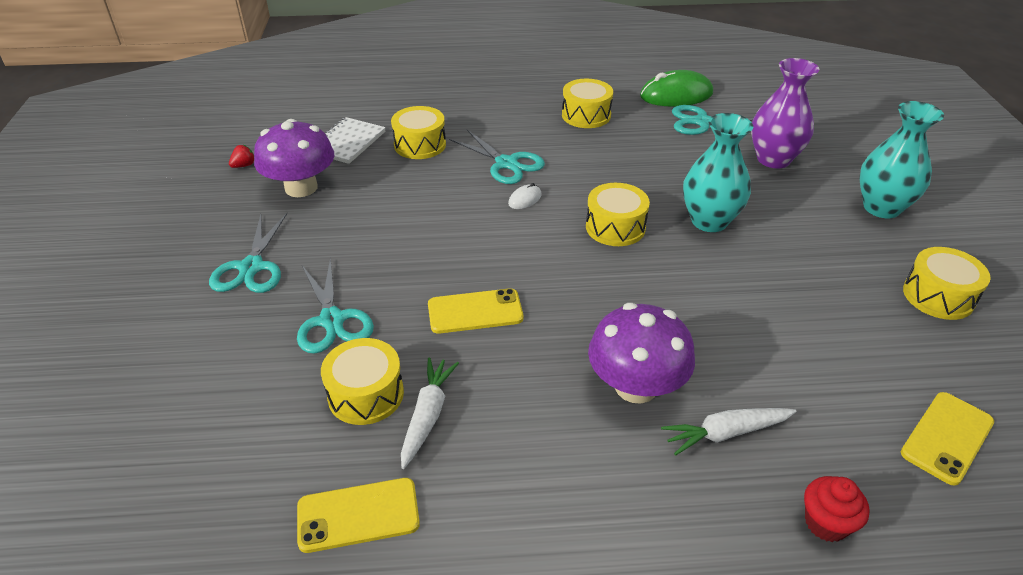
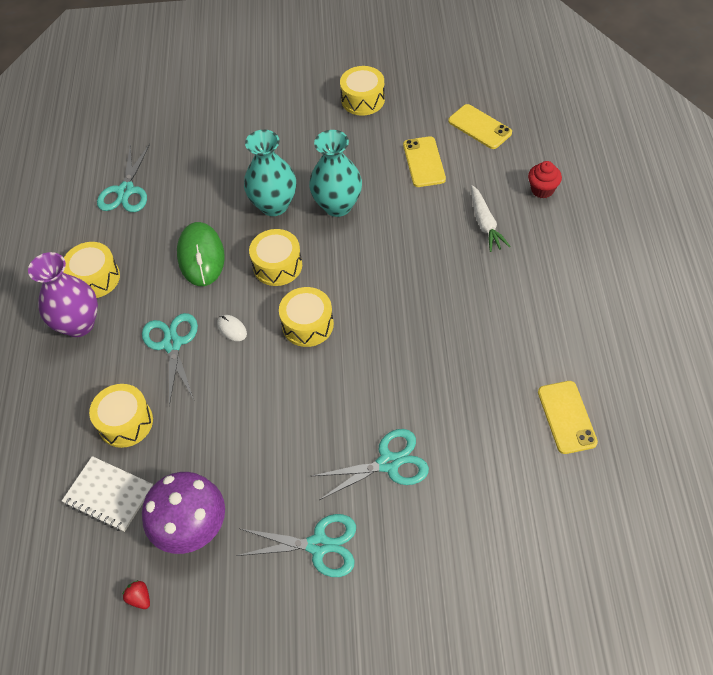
camera: 85 degrees left, 15 degrees up
(366, 394) = (466, 426): yellow drum -> yellow drum (307, 325)
(428, 415) = (483, 385): white carrot -> none
(475, 312) = (378, 361): yellow phone -> yellow phone (424, 162)
(506, 163) = (172, 344): turquoise scissors -> turquoise scissors turned 60 degrees counterclockwise
(636, 386) = (449, 265): purple mushroom -> none
(676, 95) = (72, 205): green mouse -> green mouse (201, 256)
(773, 159) = (193, 153): purple vase -> purple vase (79, 324)
(881, 208) = (265, 104): turquoise vase -> turquoise vase (337, 205)

